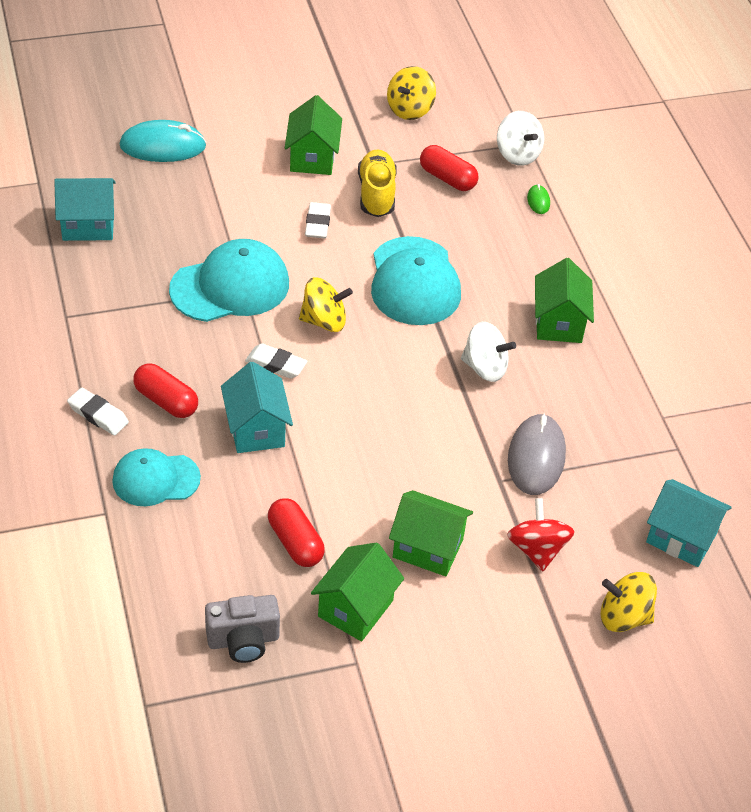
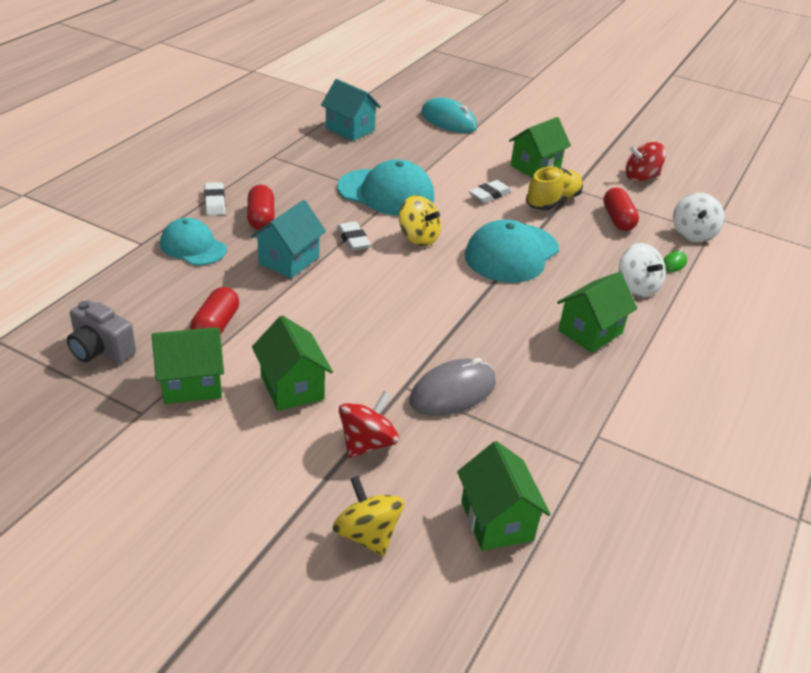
camera: 45 degrees right, 10 degrees down
(410, 109) = (641, 177): yellow spinning top -> red spinning top
(485, 368) = (493, 322): white spinning top -> white spinning top (637, 287)
(681, 538) = (496, 521): turquoise house -> green house

